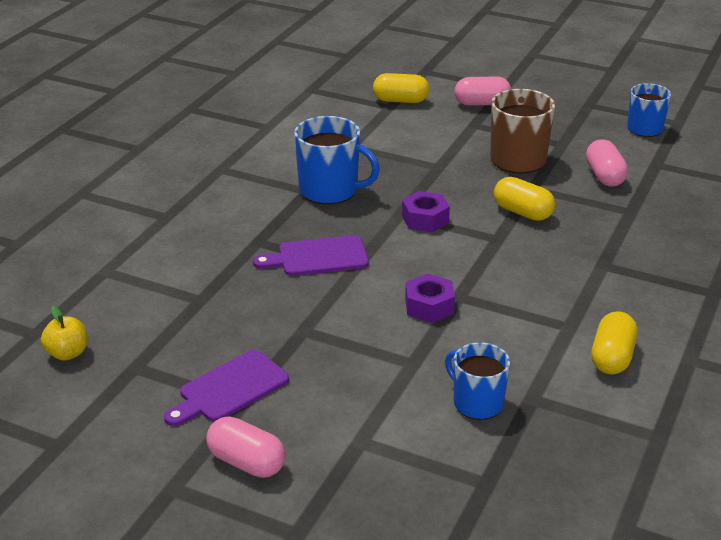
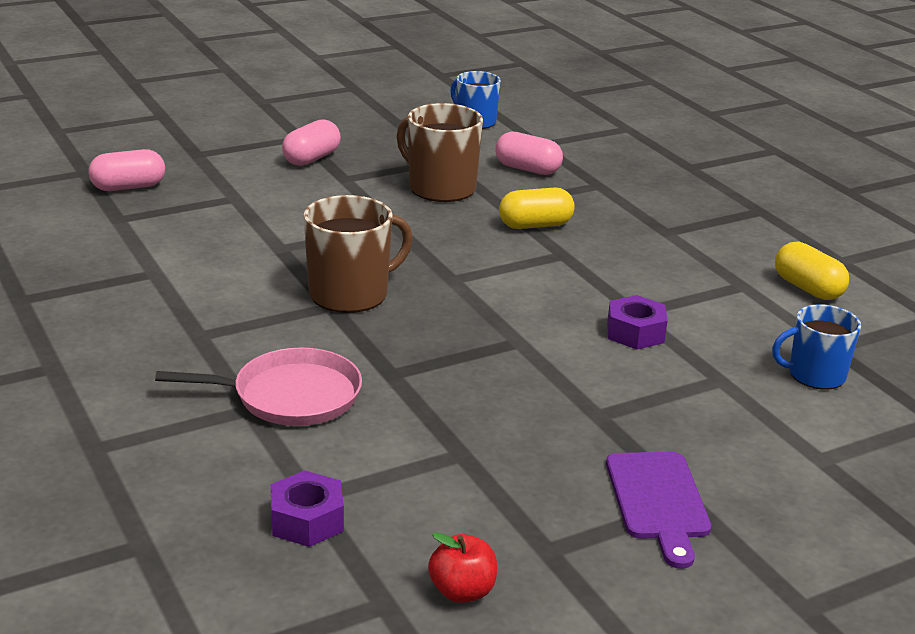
camera: 55 degrees left, 5 degrees down
(67, 353) = (462, 591): yellow apple -> red apple
(194, 222) = (290, 396): none -> pink pan
(247, 462) = (800, 540): pink capsule -> pink capsule (128, 187)
(318, 257) = (471, 352): purple cutting board -> none
(330, 190) = (350, 294): blue mug -> brown mug
(400, 101) = (234, 188): yellow capsule -> none
(425, 219) = (481, 271): purple nut -> purple nut (307, 520)

